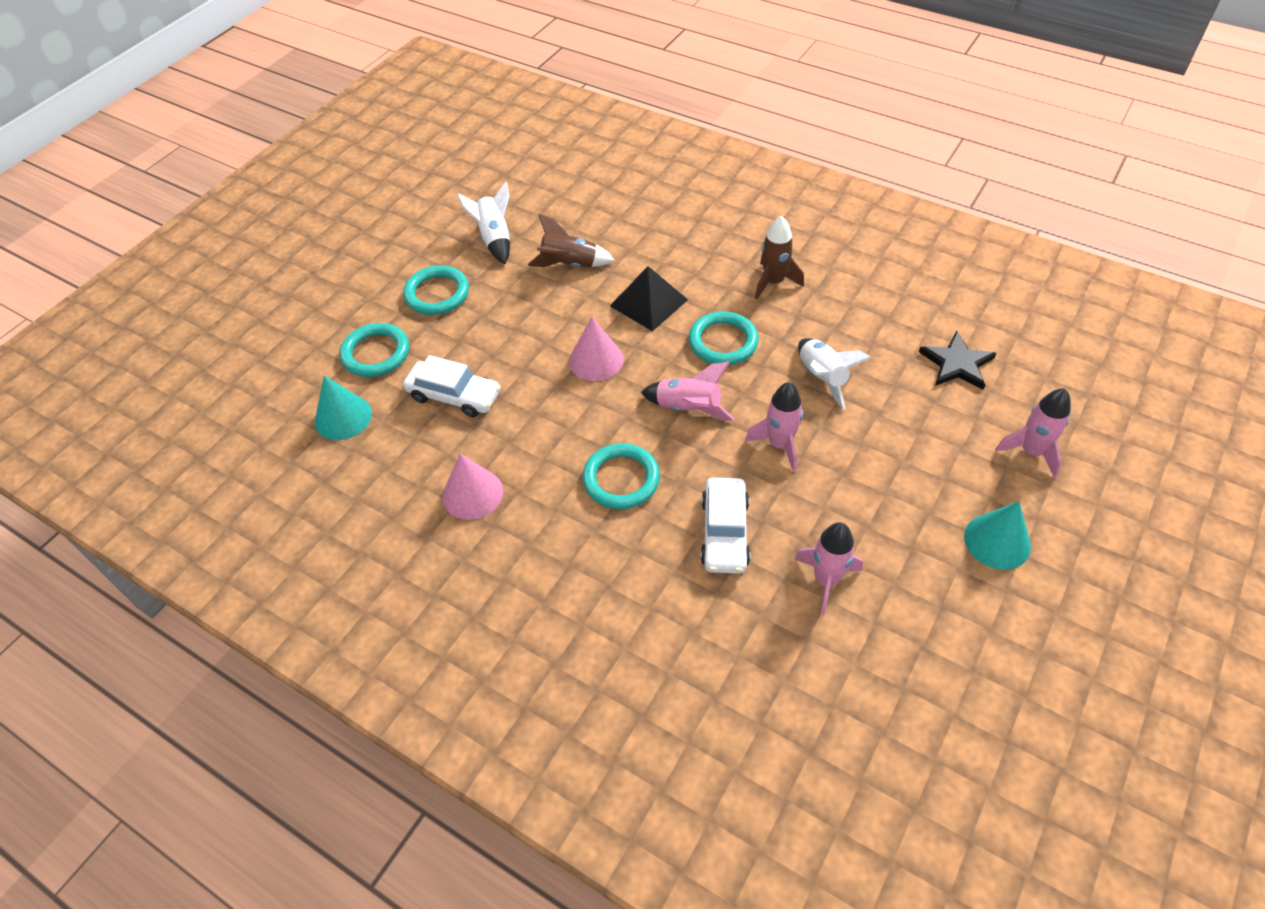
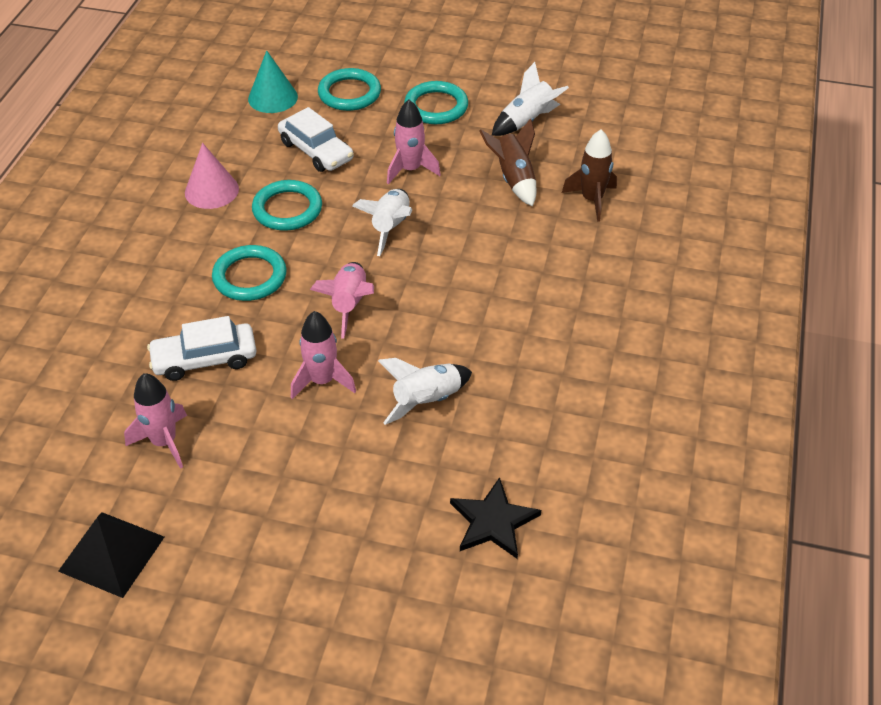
camera: 70 degrees right, 5 degrees down
(454, 396) = (316, 151): white car -> white car turned 45 degrees counterclockwise
(596, 360) = (390, 227): pink cone -> white rocket
(649, 302) = (484, 246): black pyramid -> black pyramid (112, 554)
(723, 342) = (450, 313): turquoise ring -> turquoise ring (287, 209)
(773, 282) = (559, 337): brown rocket -> brown rocket (592, 200)
(997, 541) = (239, 581): turquoise cone -> none
(1031, 451) = (376, 606): pink rocket -> pink rocket (410, 170)

